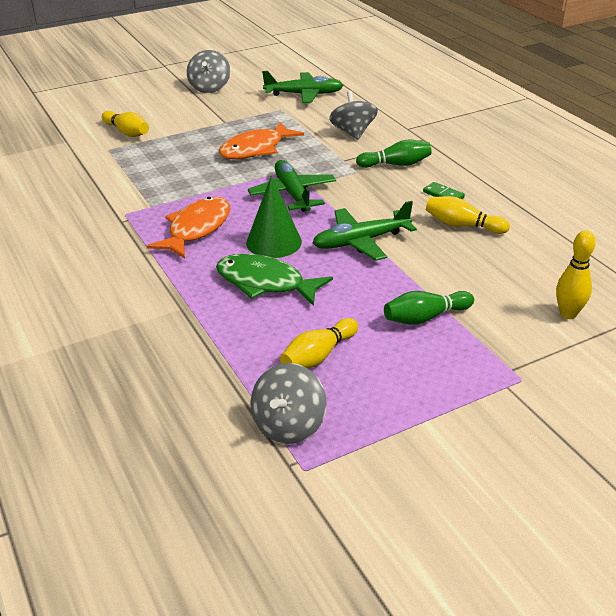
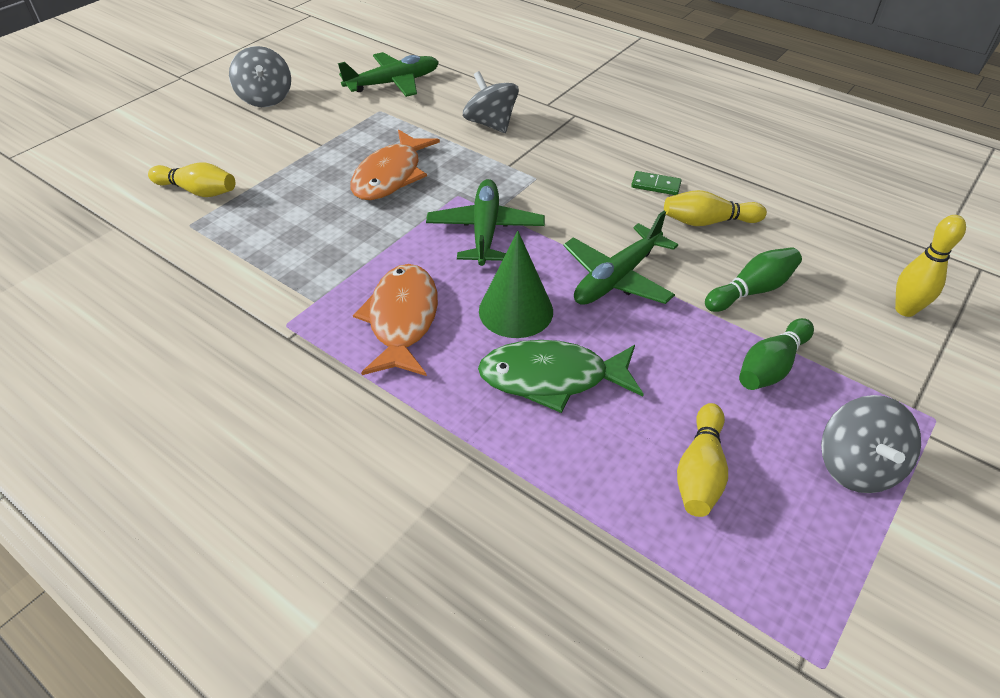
camera: 25 degrees left, 10 degrees up
(288, 425) = (750, 601): grey spinning top -> grey spinning top (856, 466)
(293, 194) = (485, 231): green plane -> green plane turned 45 degrees clockwise
(396, 164) = (573, 157): green bowling pin -> green bowling pin (752, 290)

